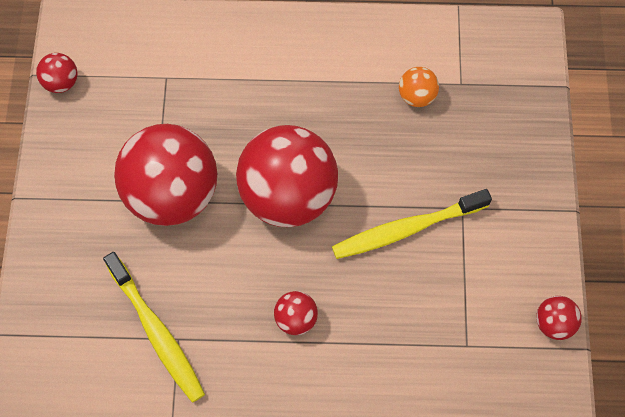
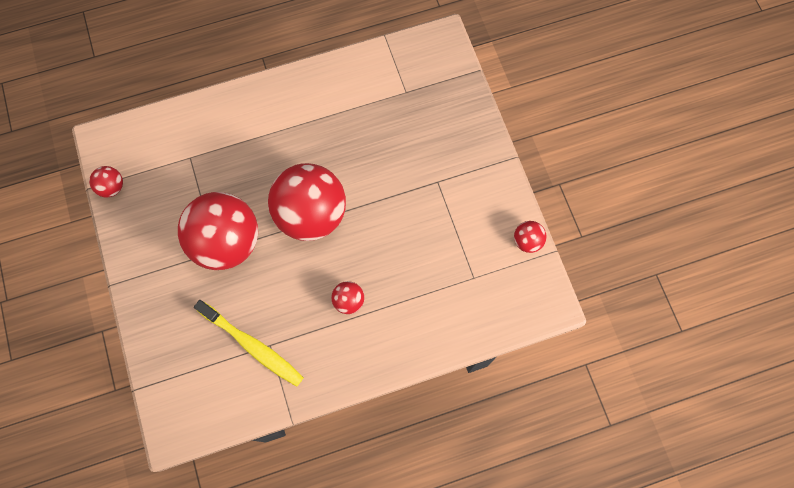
camera: 20 degrees left, 5 degrees up
(406, 229) = (404, 210): yellow toothbrush -> none
(416, 96) = (378, 111): orange ball -> none

